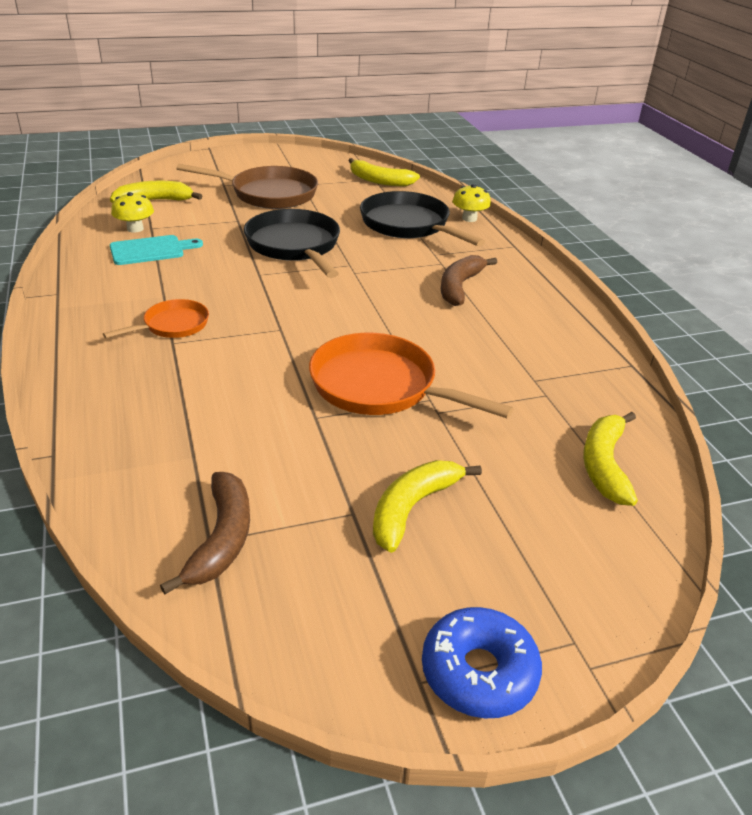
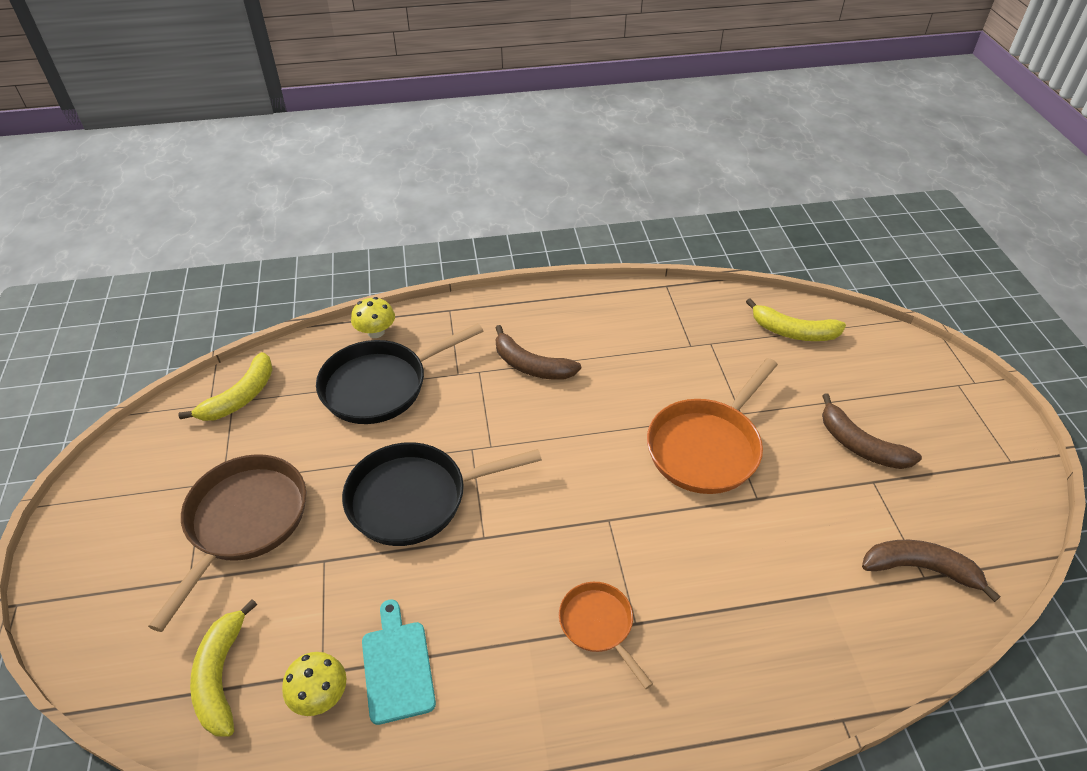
camera: 80 degrees left, 10 degrees up
(412, 508) = (860, 445): yellow banana -> brown banana
(479, 672) = (994, 432): blue donut -> none

